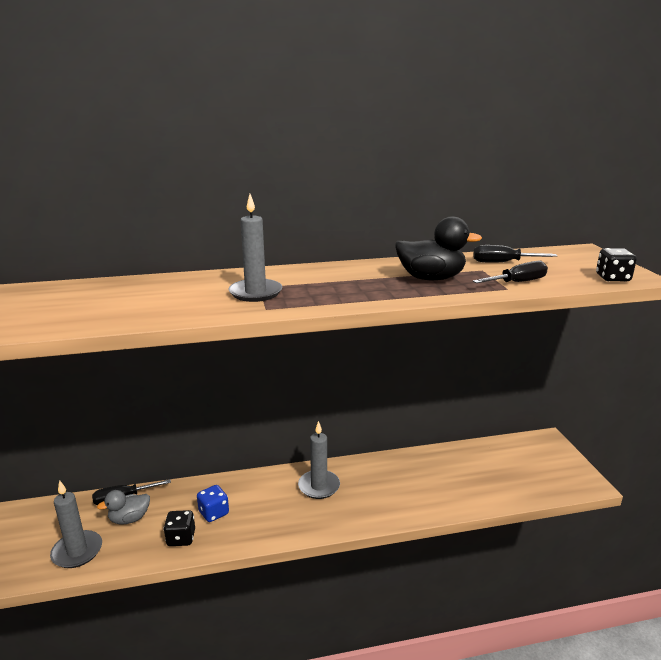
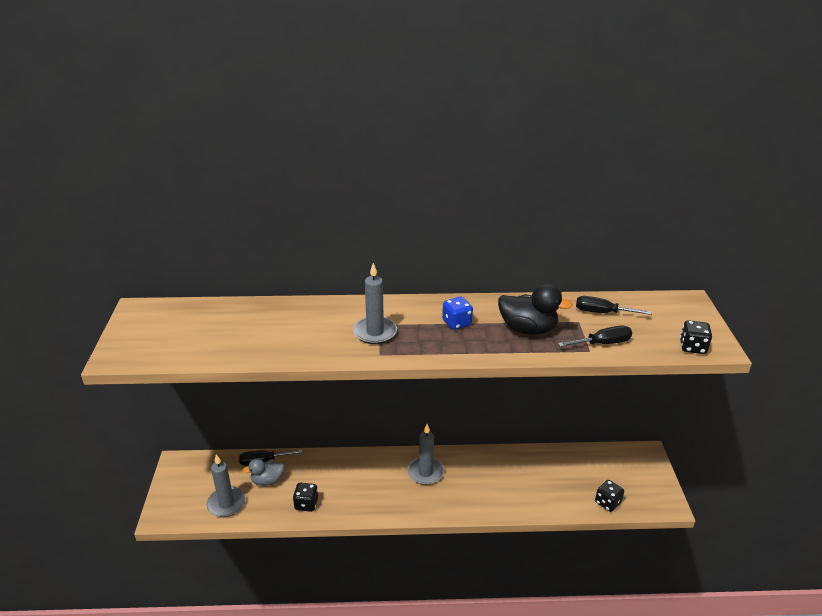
camera: 10 degrees right, 10 degrees up
(214, 513) = (334, 485): blue dice -> blue dice (456, 323)
(526, 490) = (607, 503): none -> black dice

